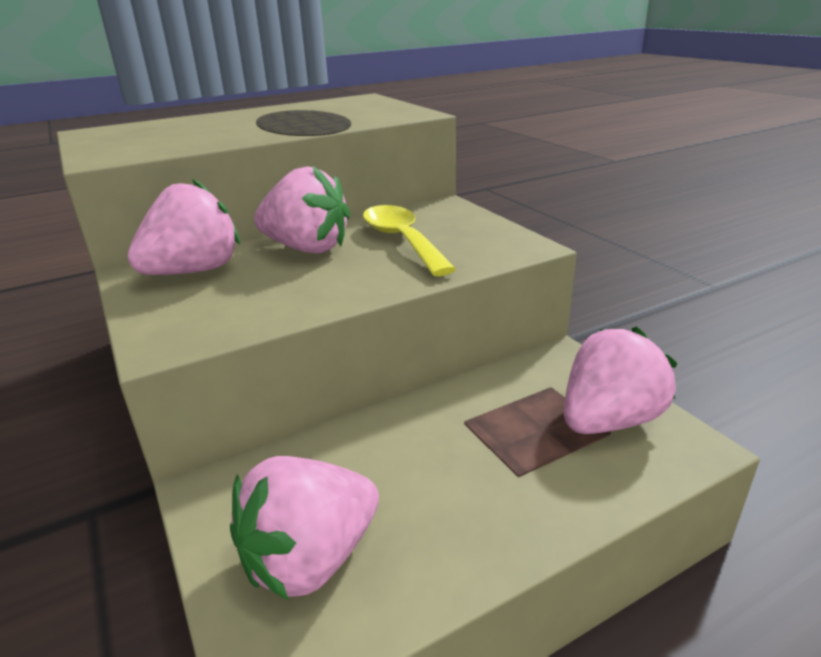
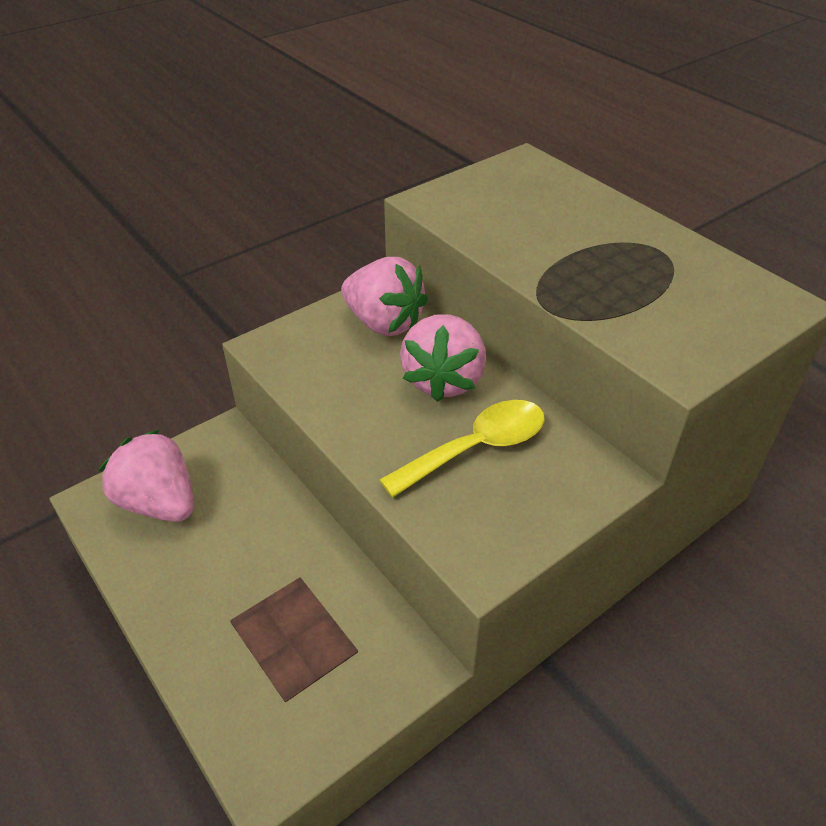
camera: 80 degrees right, 15 degrees up
(609, 420) = (302, 700): pink strawberry -> none

